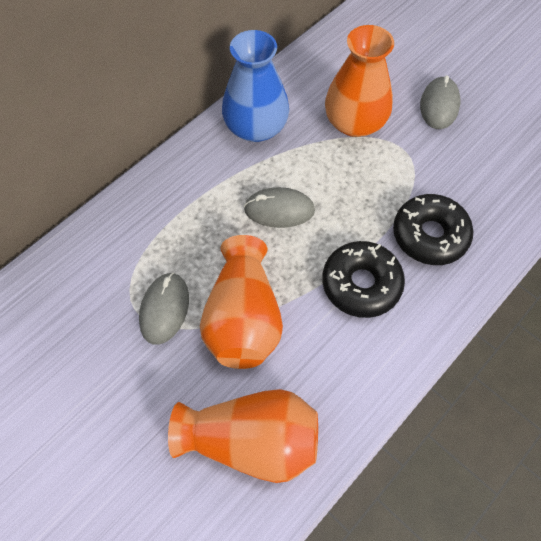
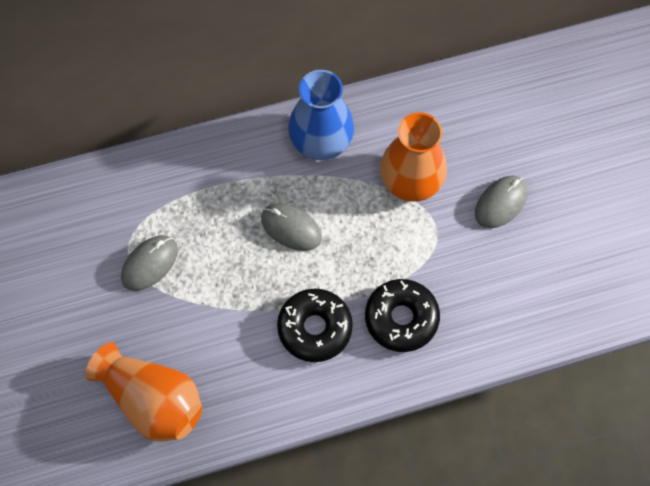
camera: 30 degrees right, 5 degrees up
(243, 318) = (204, 304): orange vase -> none

